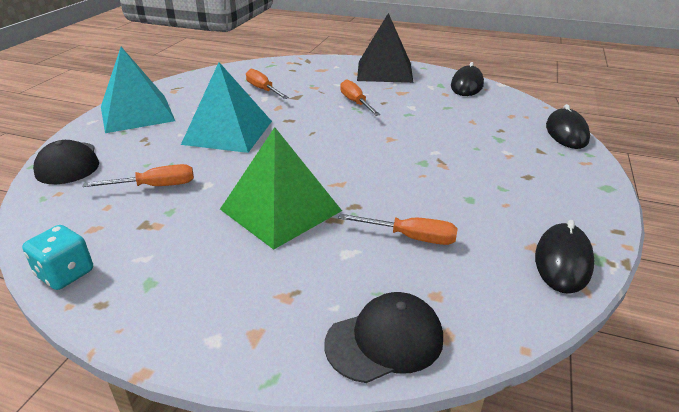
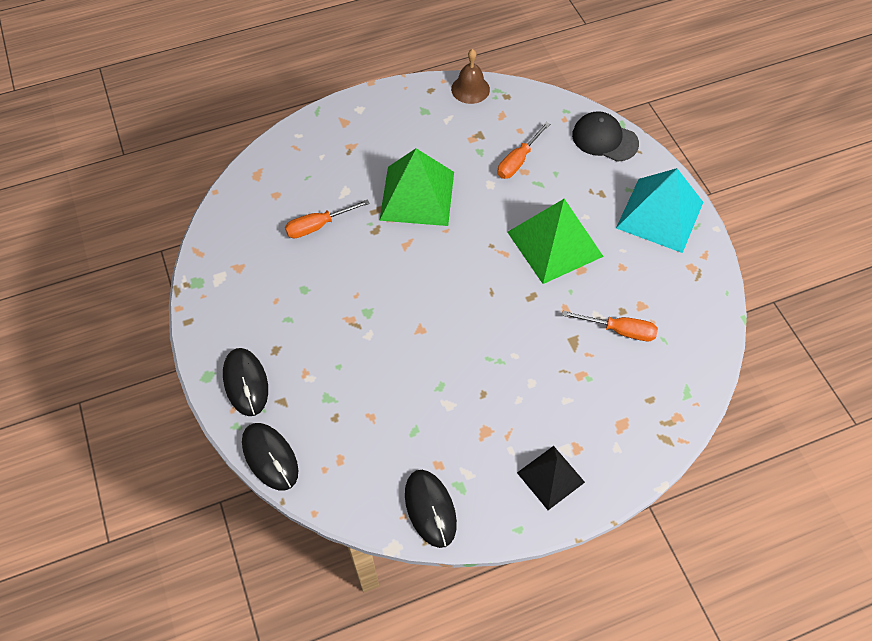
camera: 140 degrees right, 25 degrees up
(65, 274) = (470, 89): turquoise dice -> brown bell
(228, 132) = (554, 244): turquoise pyramid -> green pyramid
(355, 103) = (507, 371): orange screwdriver -> none
(385, 71) = (550, 477): black pyramid -> black pyramid, size x0.60
(385, 340) = (283, 155): black cap -> none
(563, 261) = (216, 265): black mouse -> black mouse (246, 383)

